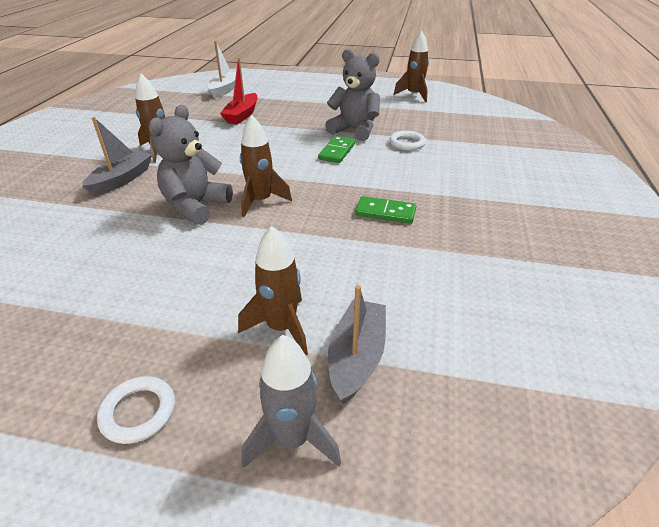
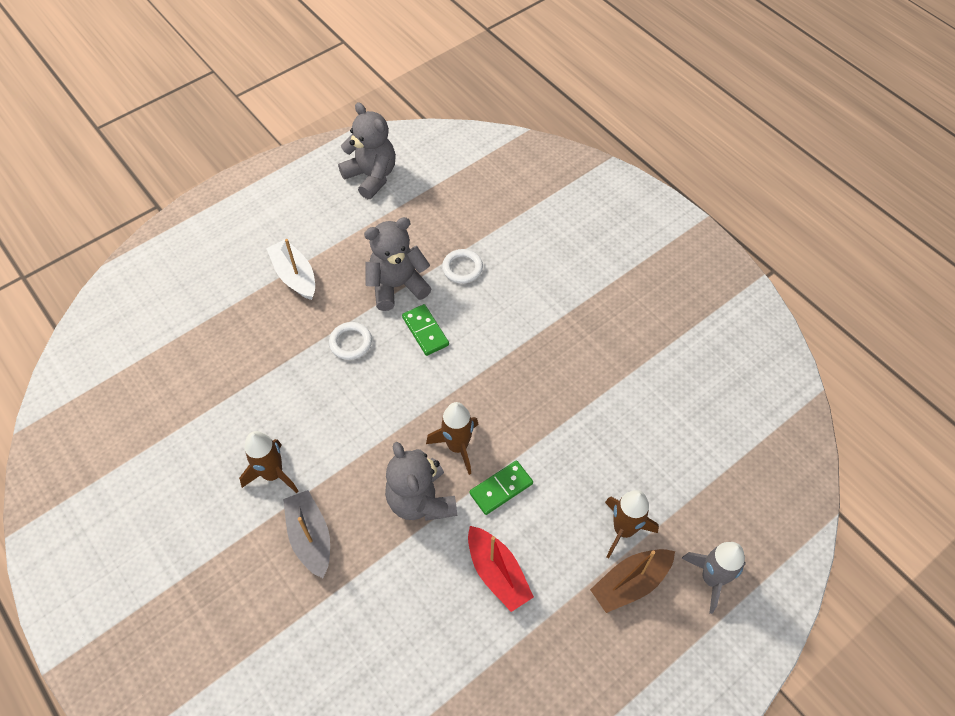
camera: 50 degrees left, 20 degrees up
(138, 412) = (634, 649): white ring -> white ring (351, 342)
(223, 365) = (630, 583): none -> brown boat
(225, 90) = (164, 326): white boat -> white boat (295, 276)
(242, 115) = (259, 354): red boat -> red boat (497, 573)
(356, 357) = (680, 505): grey boat -> none
(385, 212) = (552, 373): green domino -> green domino (501, 488)
(414, 95) = (371, 176): brown rocket -> grey teddy bear

